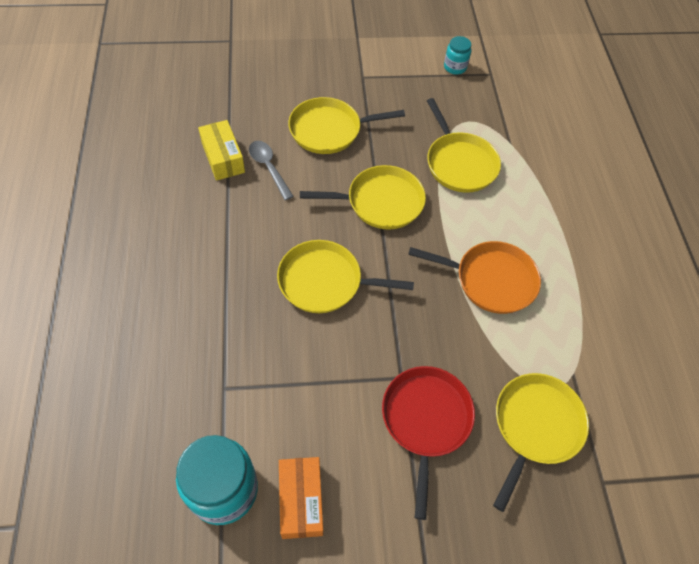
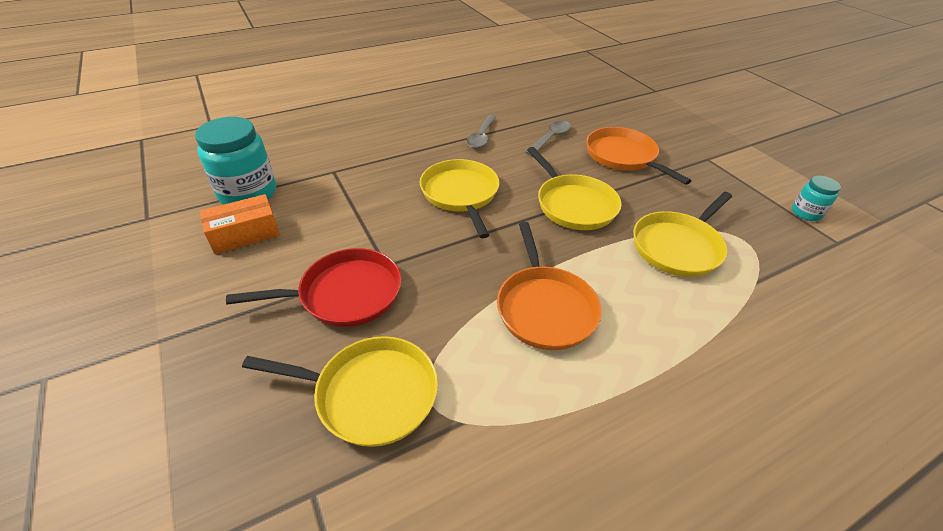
camera: 70 degrees right, 15 degrees down
(223, 158) = (539, 117): yellow box -> none
(232, 224) = (481, 137): none -> grey spoon
(329, 130) = (623, 156): yellow pan -> orange pan

